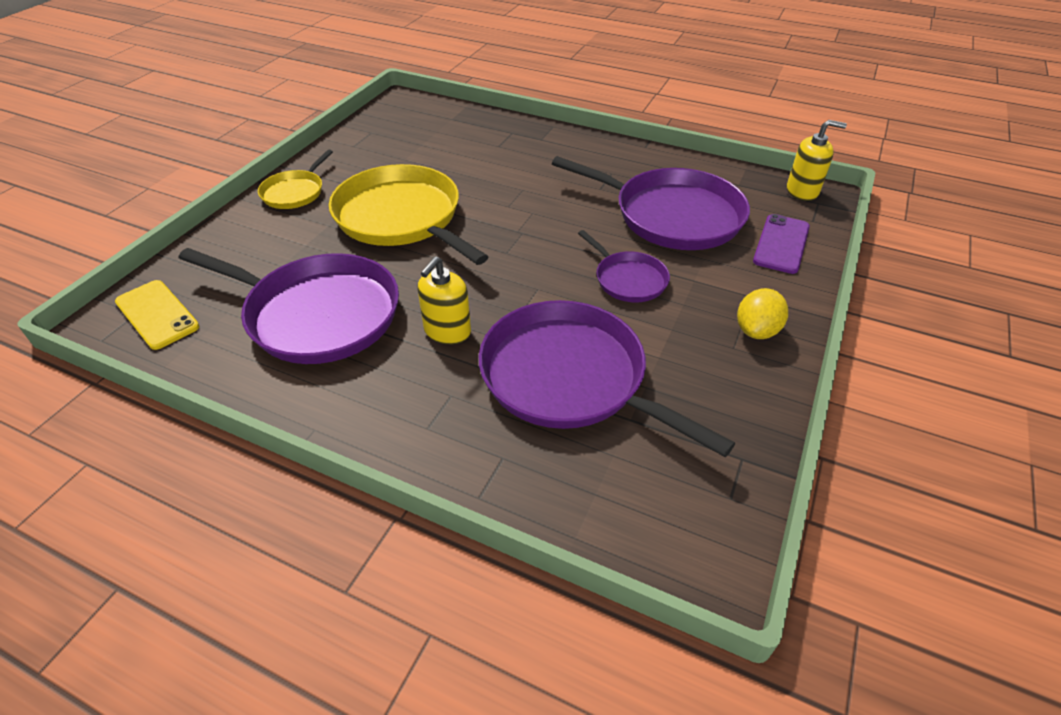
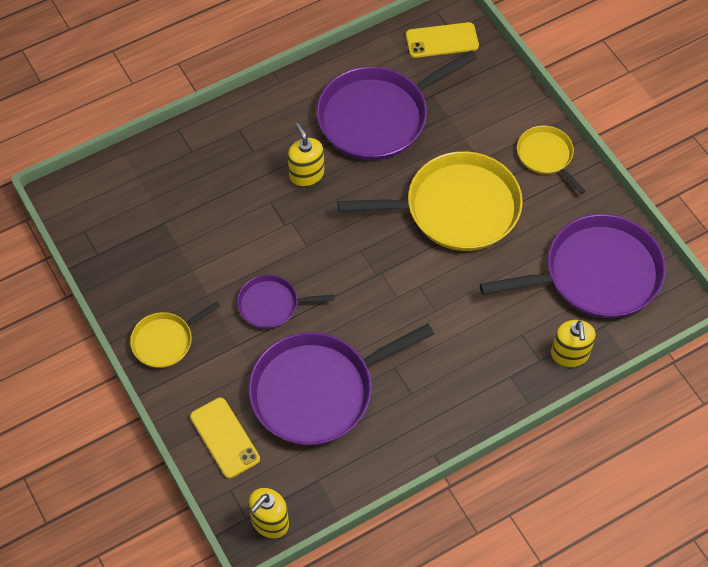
camera: 125 degrees right, 15 degrees up
(493, 123) = (569, 354): none -> yellow soap dispenser
(570, 378) = (216, 213): purple pan -> purple pan (596, 274)
(756, 330) = (165, 341): yellow lemon -> yellow pan
(781, 244) = (225, 438): purple phone -> yellow phone

